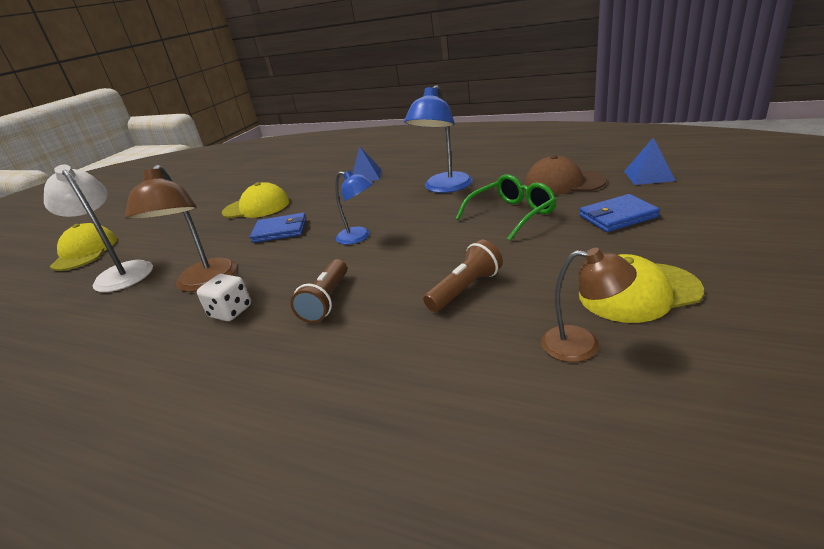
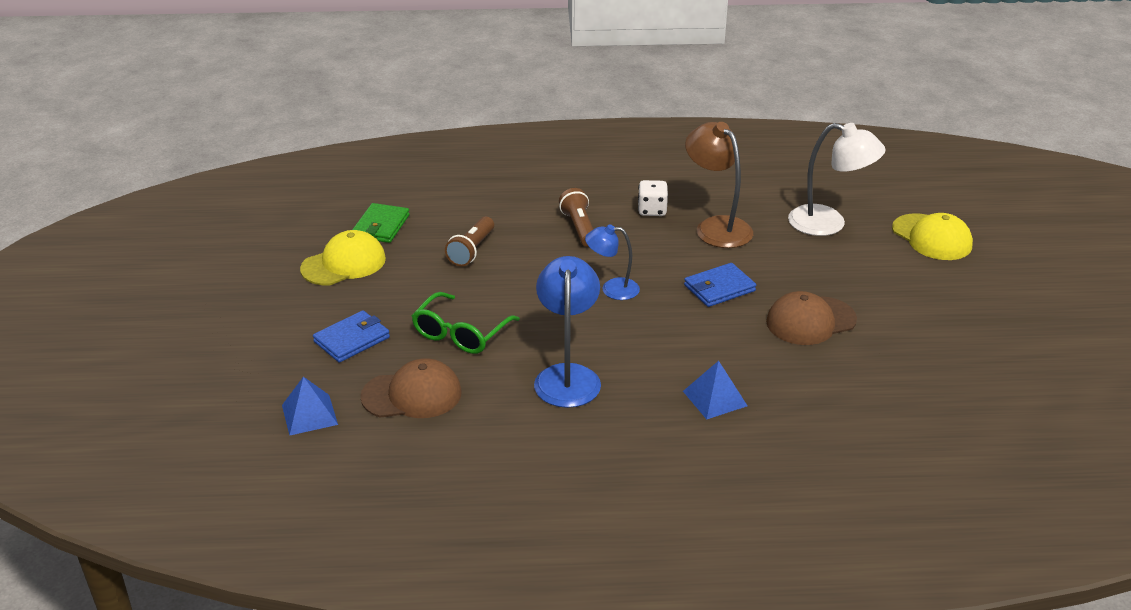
camera: 150 degrees right, 5 degrees up
(256, 207) = (810, 321): yellow cap -> brown cap
(582, 345) = (381, 226): brown lamp -> green wallet

